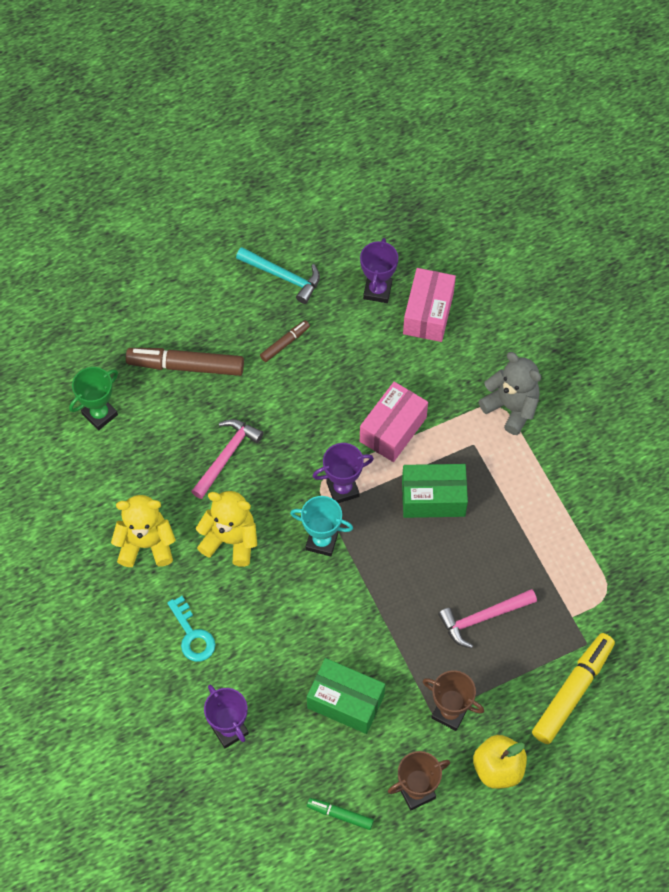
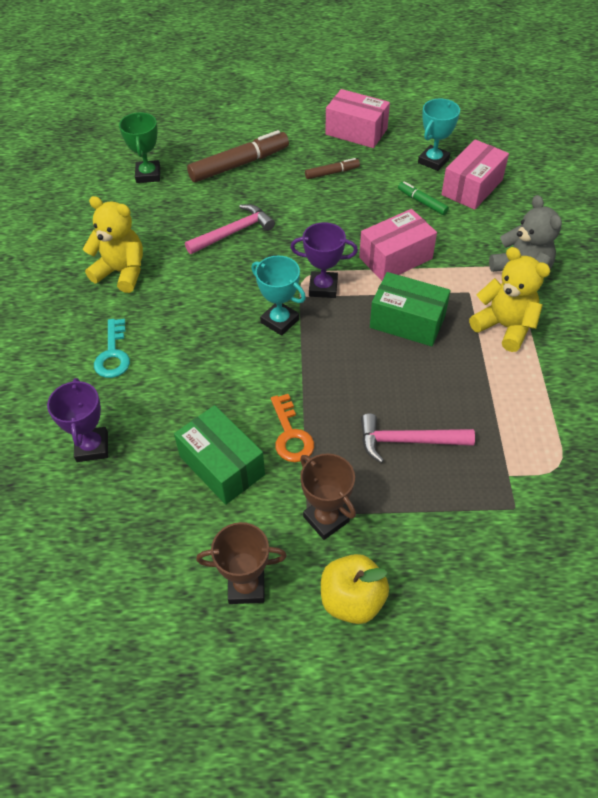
camera: 25 degrees right, 10 degrees down
(100, 414) = (148, 175): green trophy -> green trophy turned 75 degrees counterclockwise
(186, 366) = (239, 164): brown marker -> brown marker turned 120 degrees clockwise
(230, 540) = (197, 293): yellow teddy bear -> yellow teddy bear (504, 327)
(283, 276) = (356, 131): turquoise hammer -> pink box
(340, 815) = (150, 576): green marker -> green marker (422, 202)
(377, 291) = (433, 161): purple trophy -> turquoise trophy
(386, 650) = (290, 434): none -> orange key
(572, 691) = (478, 551): yellow marker -> none

